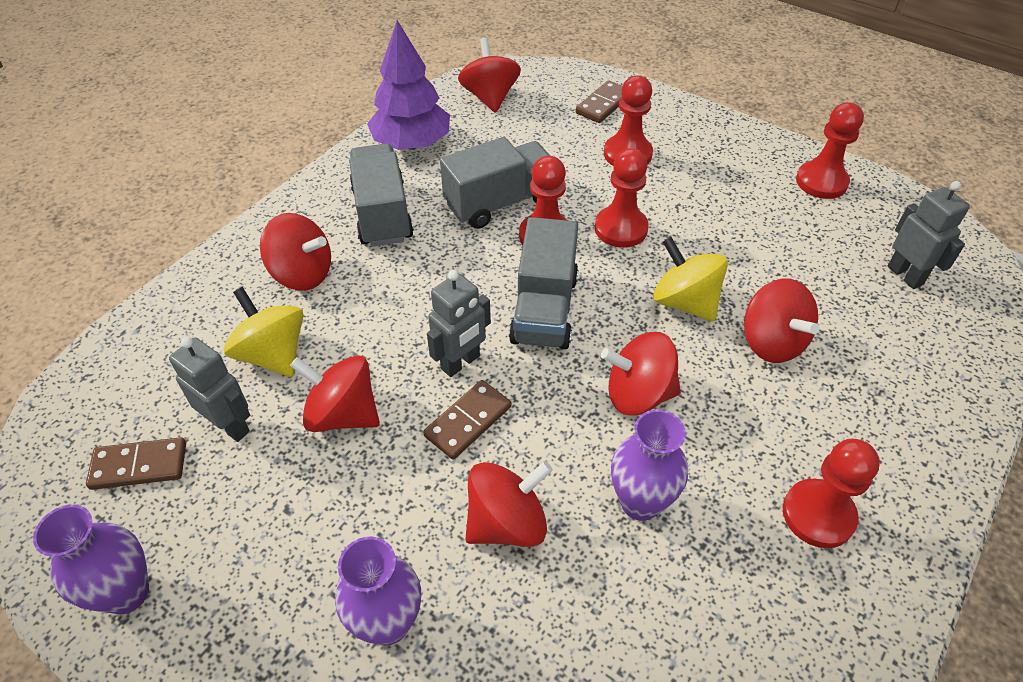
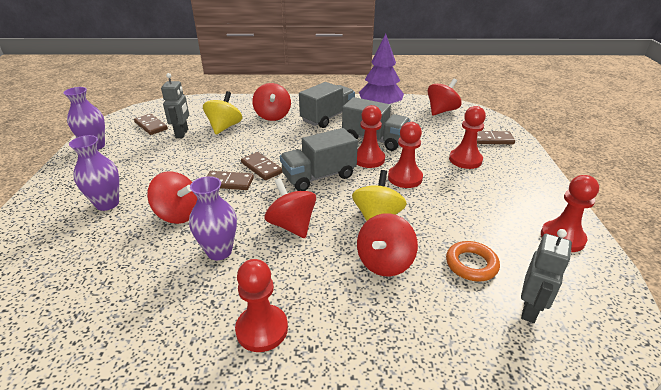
camera: 55 degrees right, 15 degrees down
(343, 414) = (207, 153): red spinning top -> none
(461, 363) = (261, 168): grey robot -> brown domino
(819, 274) = (471, 264): none -> orange ring

